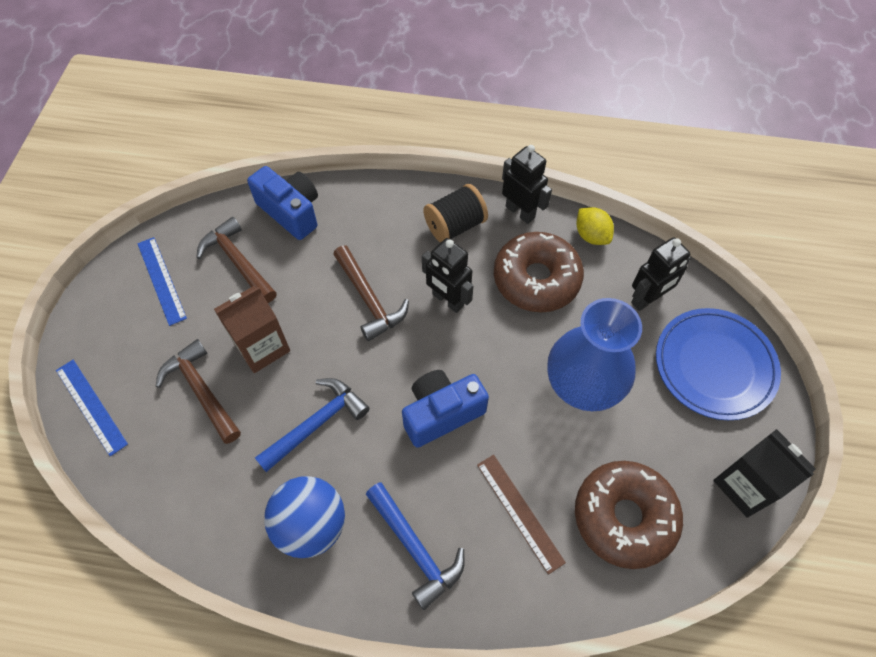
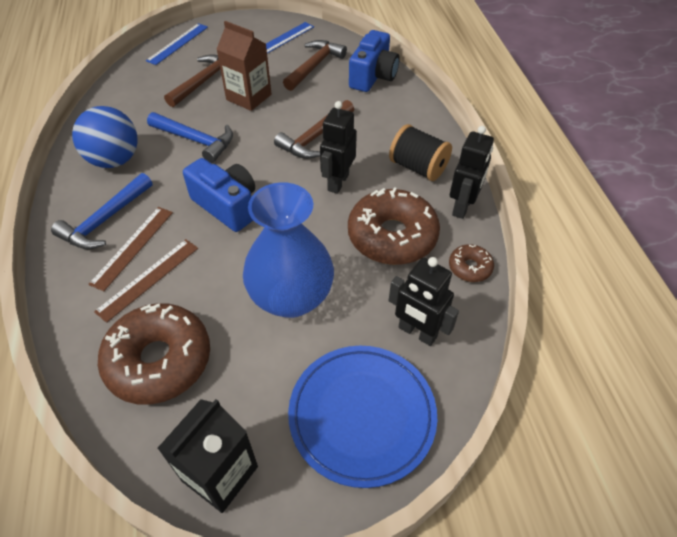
camera: 70 degrees right, 10 degrees down
(468, 522) = (132, 247): none -> brown ruler
(591, 235) = (470, 267): yellow lemon -> brown donut

